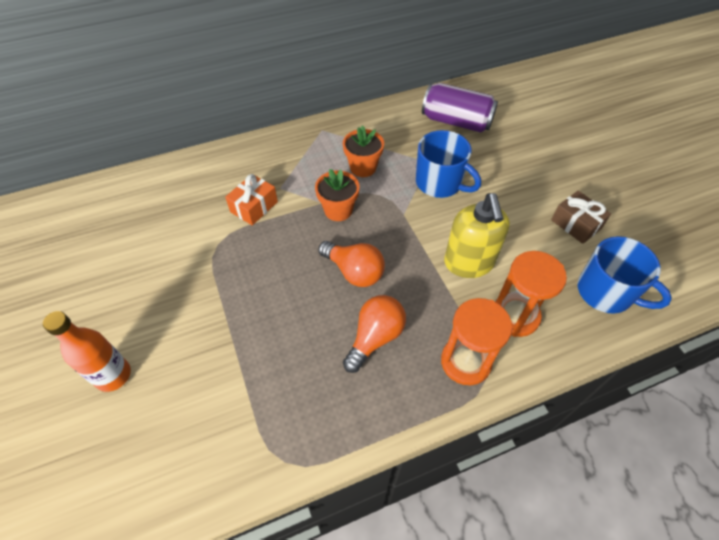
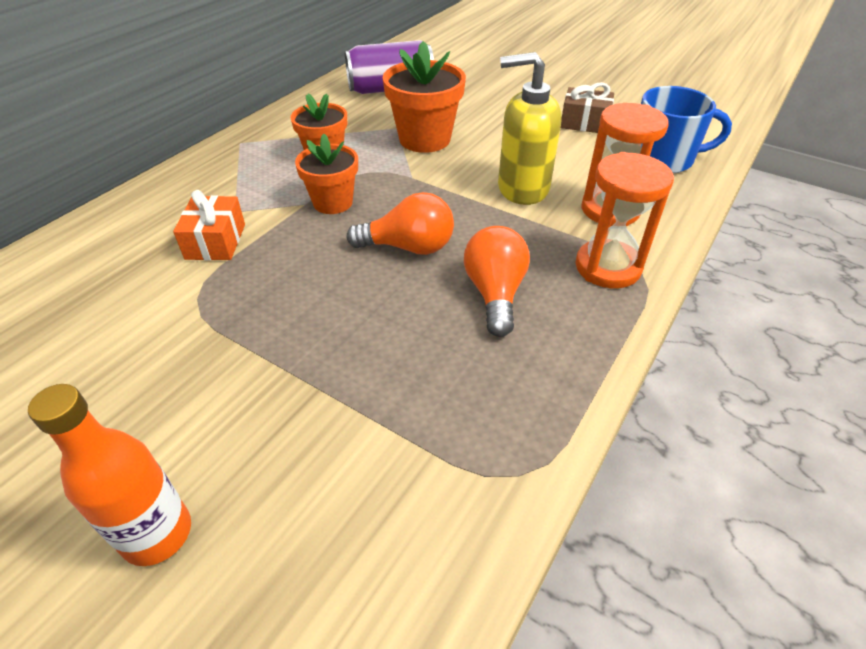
camera: 35 degrees left, 10 degrees down
(440, 183) = (424, 139): blue mug -> orange flower pot
(469, 263) = (522, 188): yellow soap dispenser -> yellow soap dispenser turned 135 degrees clockwise

